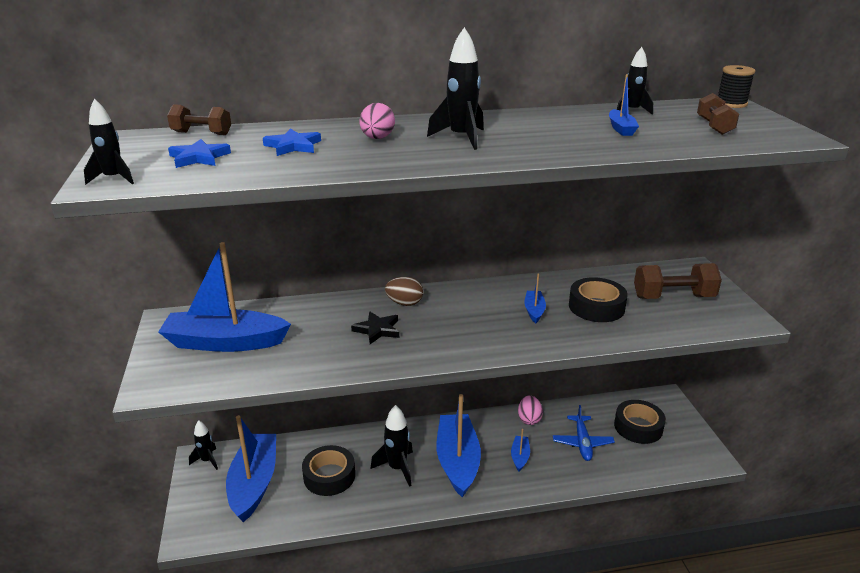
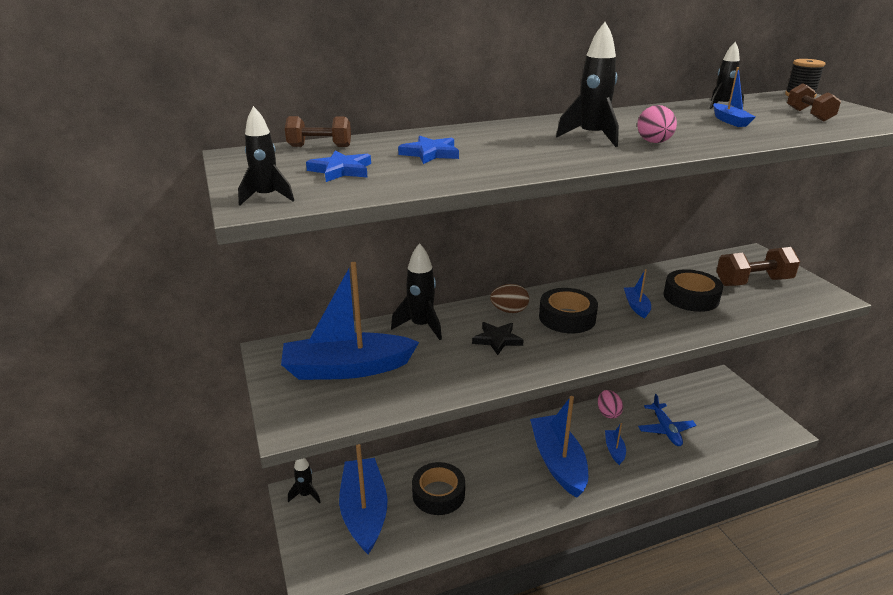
camera: 10 degrees left, 0 degrees up
(377, 138) = (509, 141): pink egg -> pink egg (654, 142)
(397, 468) = (502, 477): black rocket -> black rocket (421, 326)
(638, 427) = (708, 408): black tape -> black tape (567, 318)

